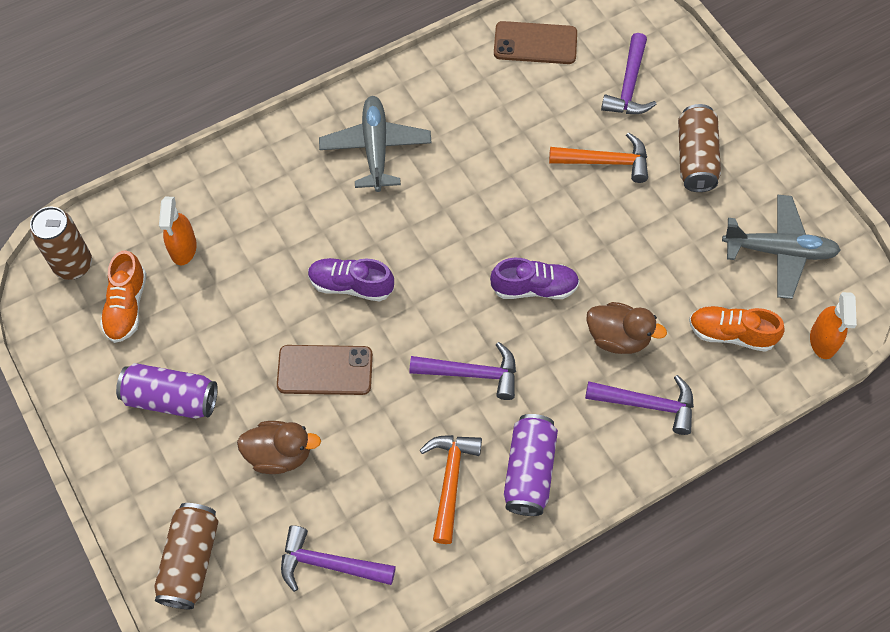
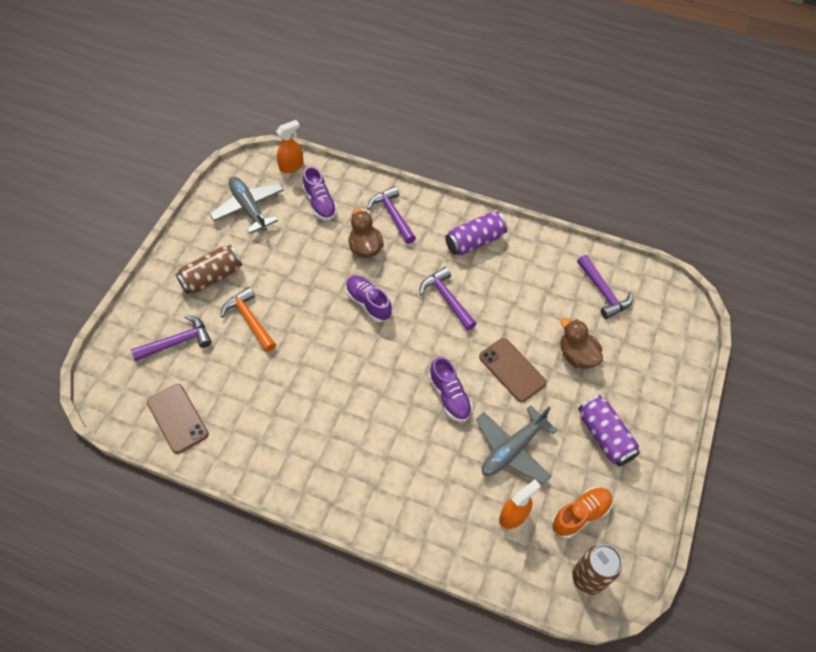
camera: 130 degrees left, 5 degrees down
(191, 561) = (667, 353): brown can -> none
(375, 148) = (342, 456): grey plane -> grey plane (512, 449)
(450, 480) = (512, 270): orange hammer -> none
(731, 334) = (320, 203): orange shoe -> purple shoe

